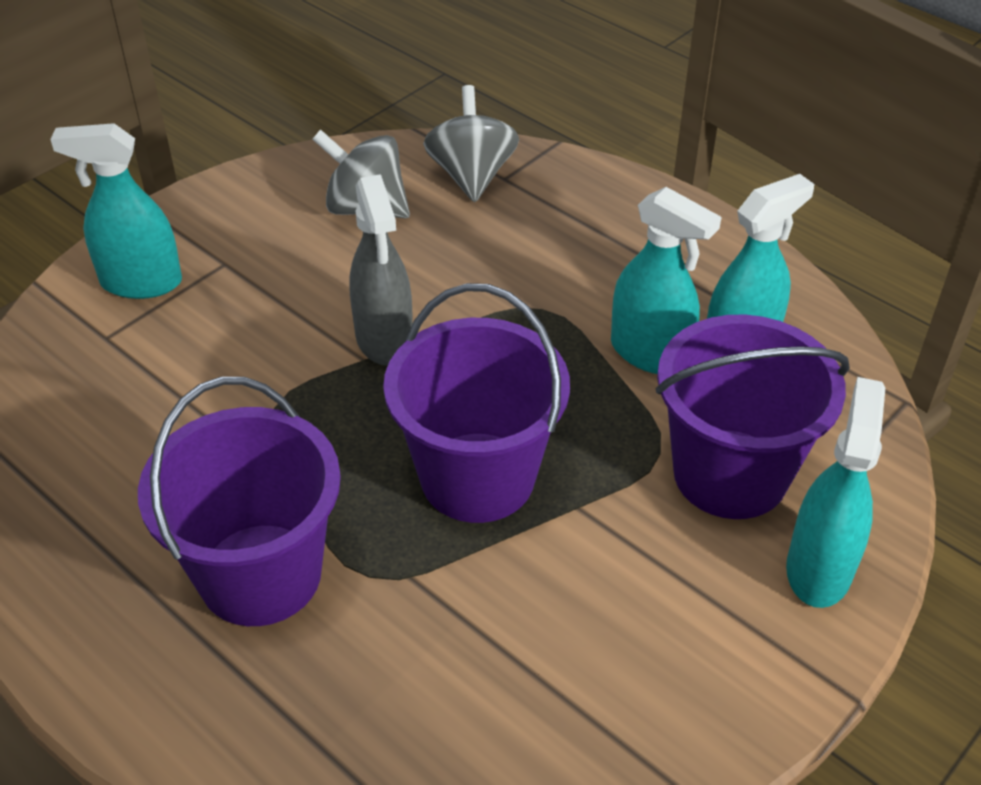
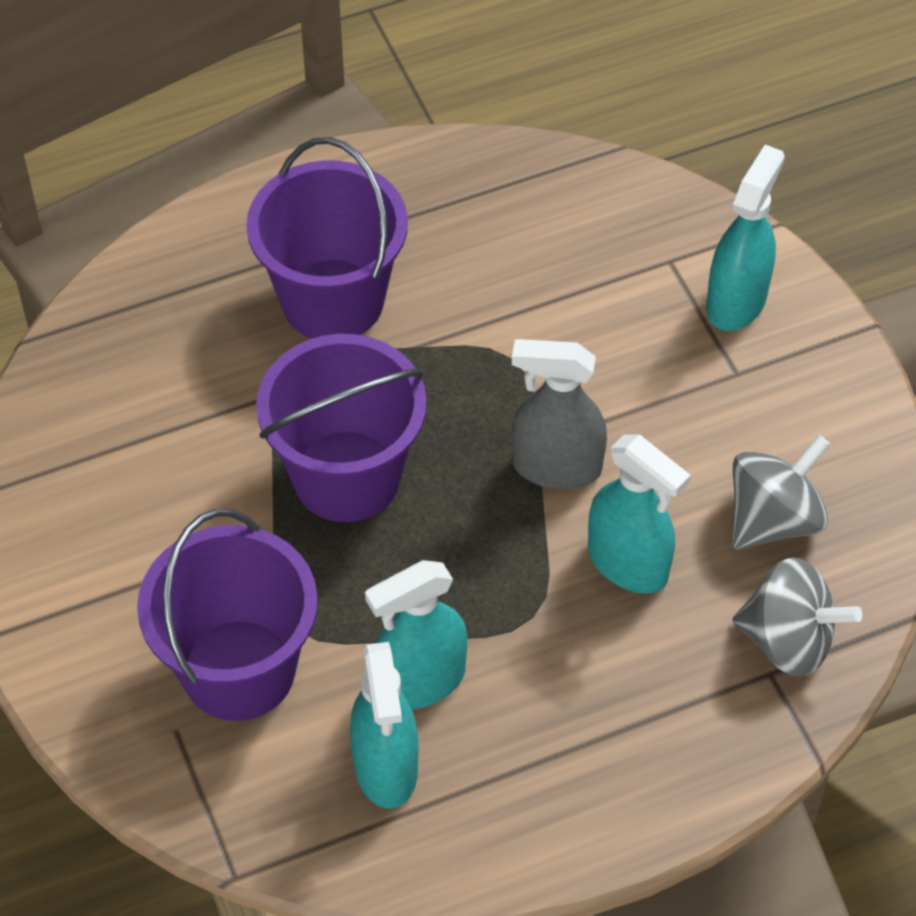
camera: 115 degrees right, 10 degrees up
(819, 569) = (104, 682): turquoise spray bottle -> turquoise spray bottle (628, 564)

